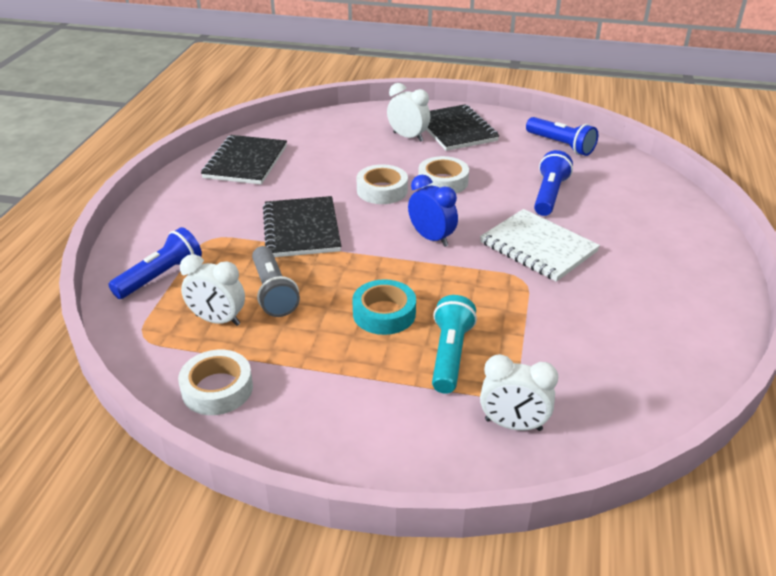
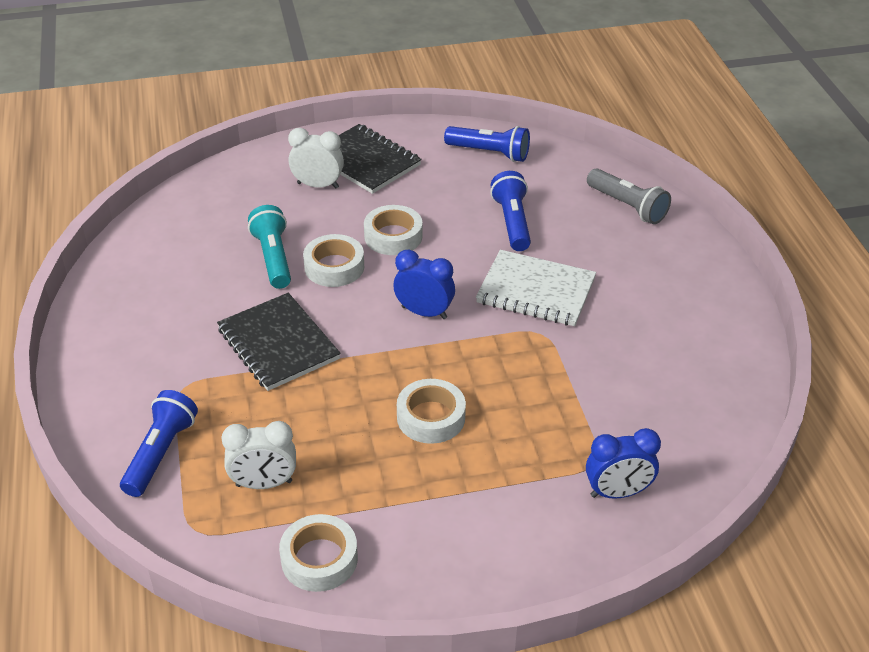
camera: 25 degrees left, 5 degrees up
(245, 162) = (149, 273): black notebook -> none
(273, 292) = (301, 431): grey flashlight -> grey flashlight (628, 206)
(384, 313) = (431, 417): turquoise tape -> white tape
(449, 355) = (521, 441): turquoise flashlight -> turquoise flashlight (273, 258)
(513, 425) = (617, 492): white clock -> blue clock

